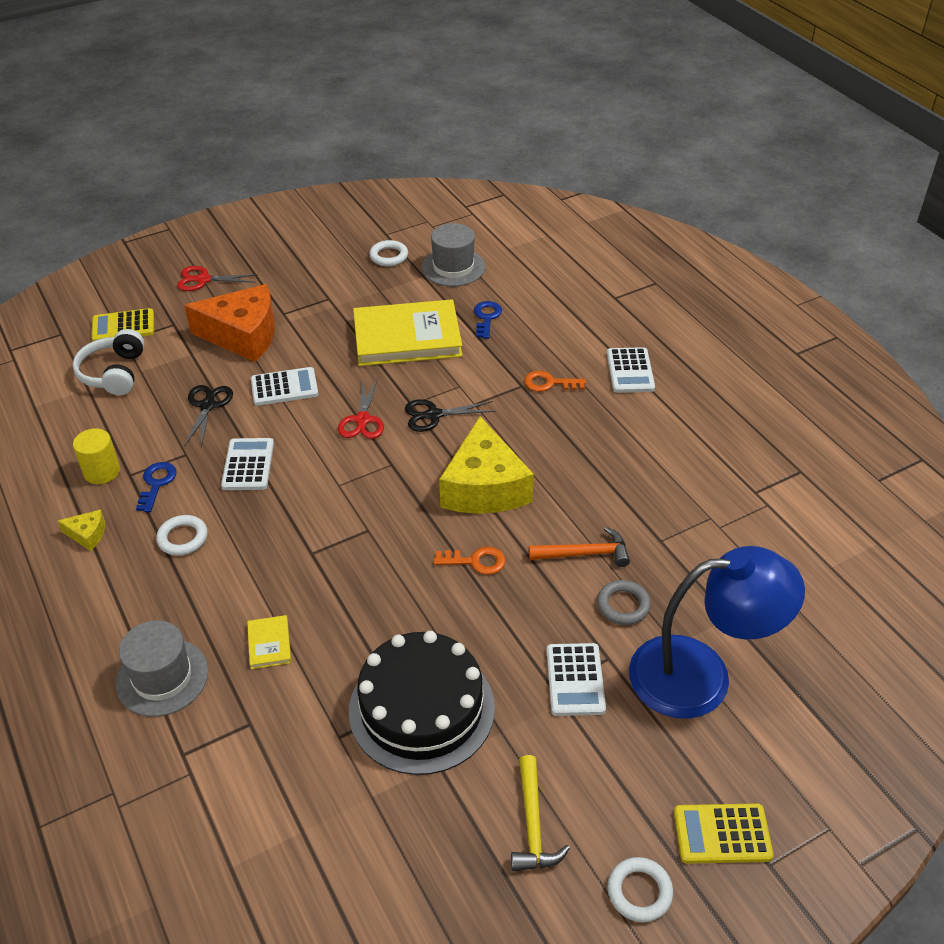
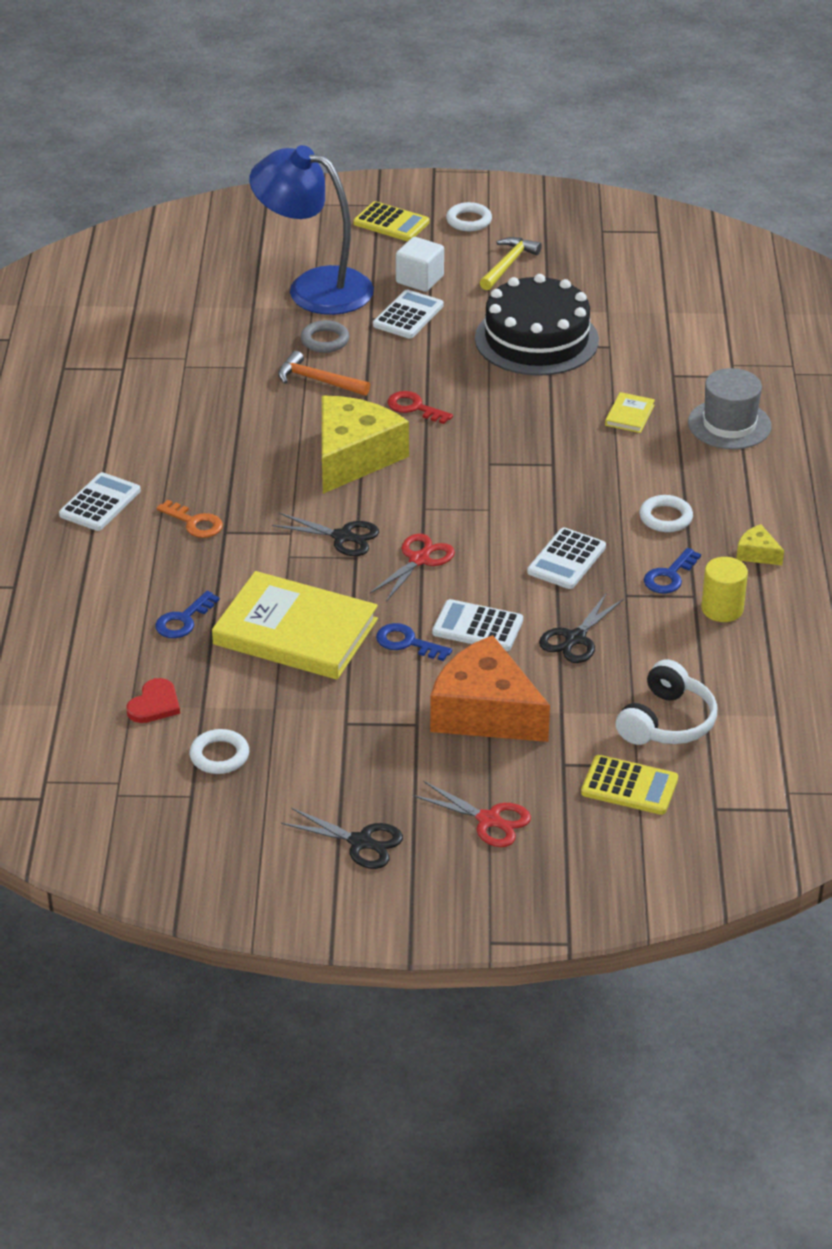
camera: 150 degrees left, 5 degrees down
(271, 245) = (360, 842): none -> black scissors
(326, 358) = (407, 643): none -> blue key
(453, 267) = (154, 704): grey hat -> red heart
(476, 561) = (414, 407): orange key -> red key
(608, 744) = (419, 279): none -> white cube

